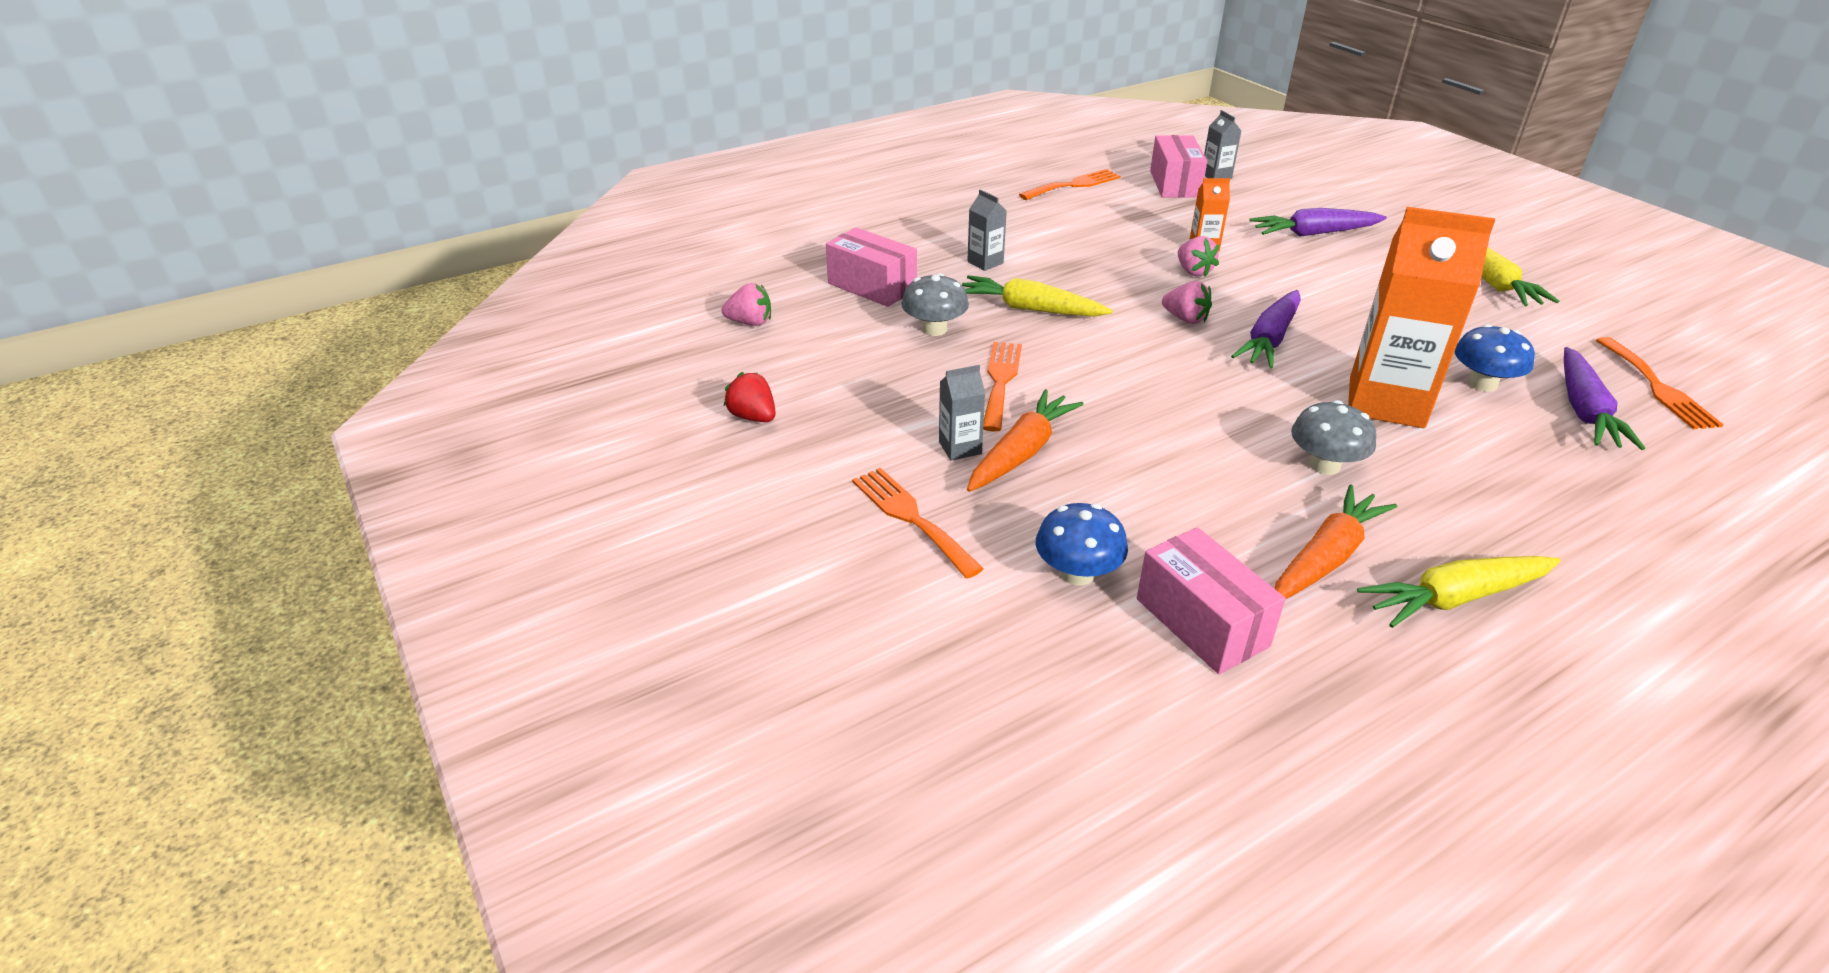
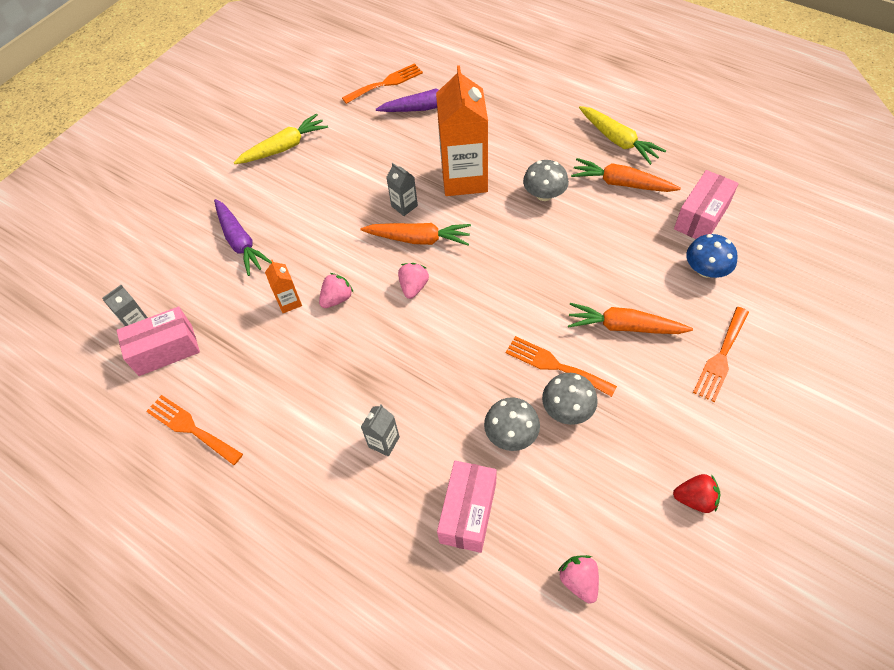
camera: 110 degrees left, 20 degrees up
(753, 417) = (695, 499): red strawberry -> red strawberry turned 105 degrees counterclockwise
(935, 371) = (567, 409): none -> grey mushroom
(960, 448) = (642, 359): grey carton -> grey carton (404, 206)
(1000, 381) = (555, 365): orange fork -> orange fork turned 45 degrees clockwise
(1031, 309) = (447, 381): yellow carrot -> none
(1269, 339) = (418, 239): purple carrot -> orange carrot
(1482, 384) = (420, 144): blue mushroom -> none

